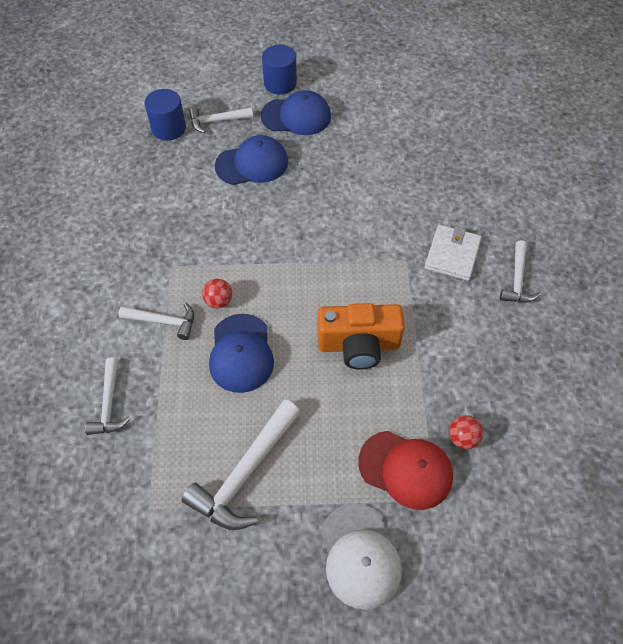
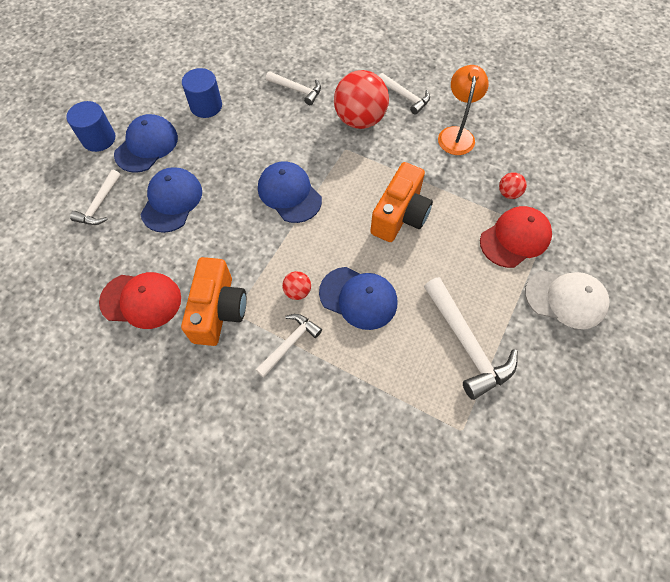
camera: 60 degrees left, 5 degrees up
(109, 404) = (347, 423): white hammer -> white hammer (297, 90)
(146, 197) = (141, 300): none -> red cap
(166, 253) = (218, 310): none -> orange camera
(169, 128) = (73, 246): blue cylinder -> blue cylinder (206, 106)
(319, 242) = (289, 193): none -> blue cap
(452, 254) = (360, 120): white wallet -> red ball
(505, 351) = (456, 134): none -> orange lamp

